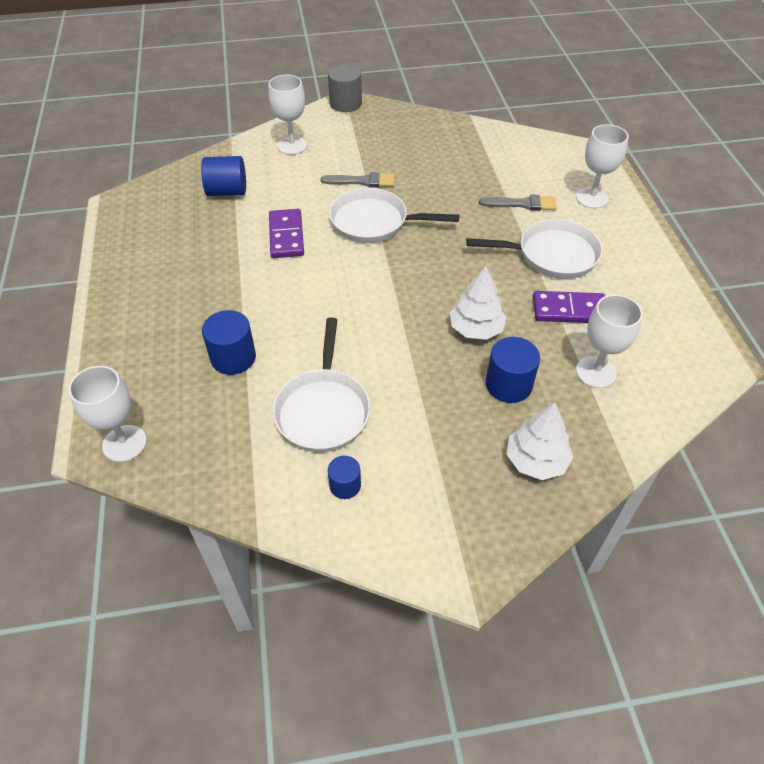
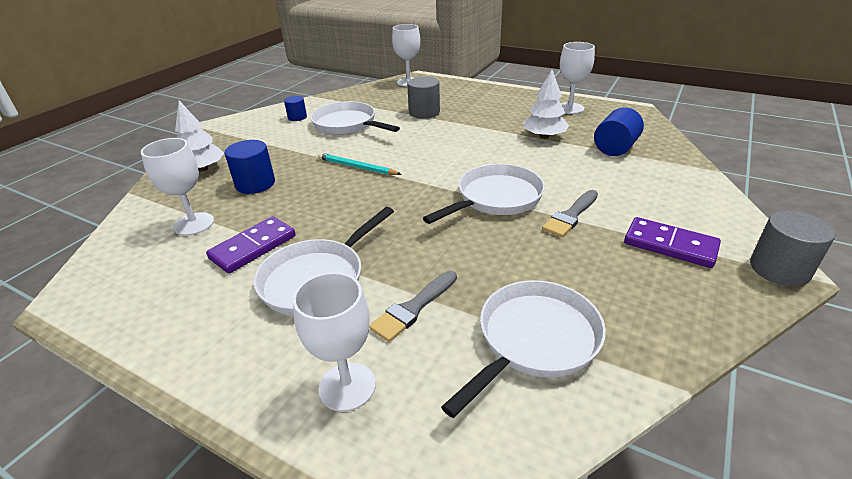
camera: 130 degrees right, 15 degrees down
(233, 357) = (424, 112): blue cylinder -> grey cylinder
(286, 236) = (523, 155): purple domino -> purple domino (670, 245)
(292, 146) = (679, 198): white goblet -> white goblet (570, 108)
(407, 331) = (357, 167): none -> turquoise pencil
(476, 329) = (314, 193): white tree -> white tree (544, 136)
(492, 158) = (533, 340): none -> white pan

